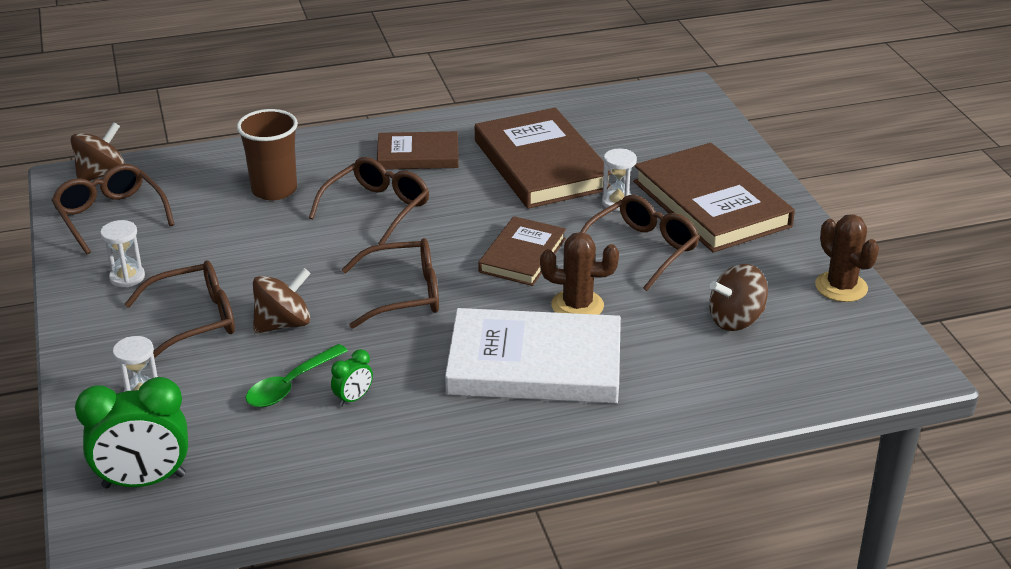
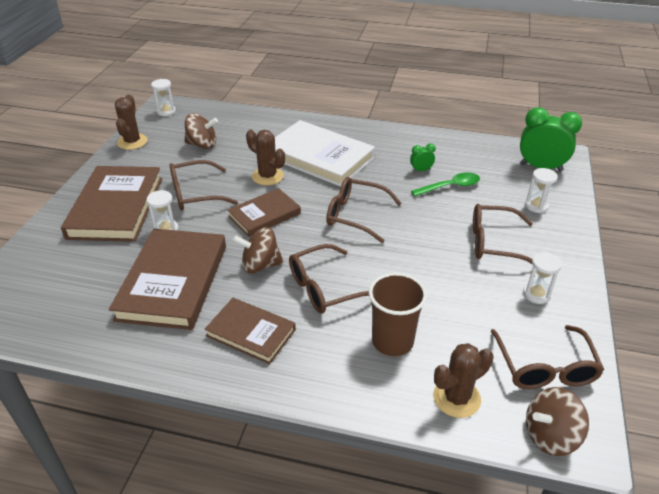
camera: 150 degrees left, 5 degrees up
(193, 172) = (456, 398): none -> brown cactus
(283, 324) = (439, 221): brown spinning top -> brown spinning top (260, 265)
(886, 358) = (166, 111): none -> white hourglass

